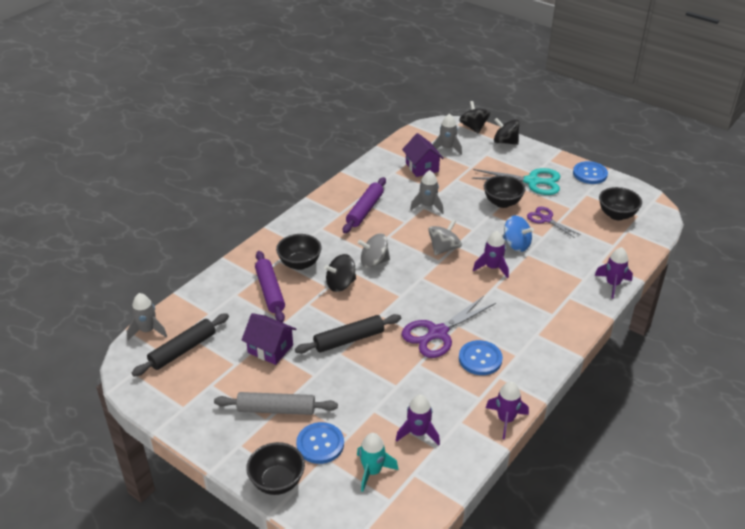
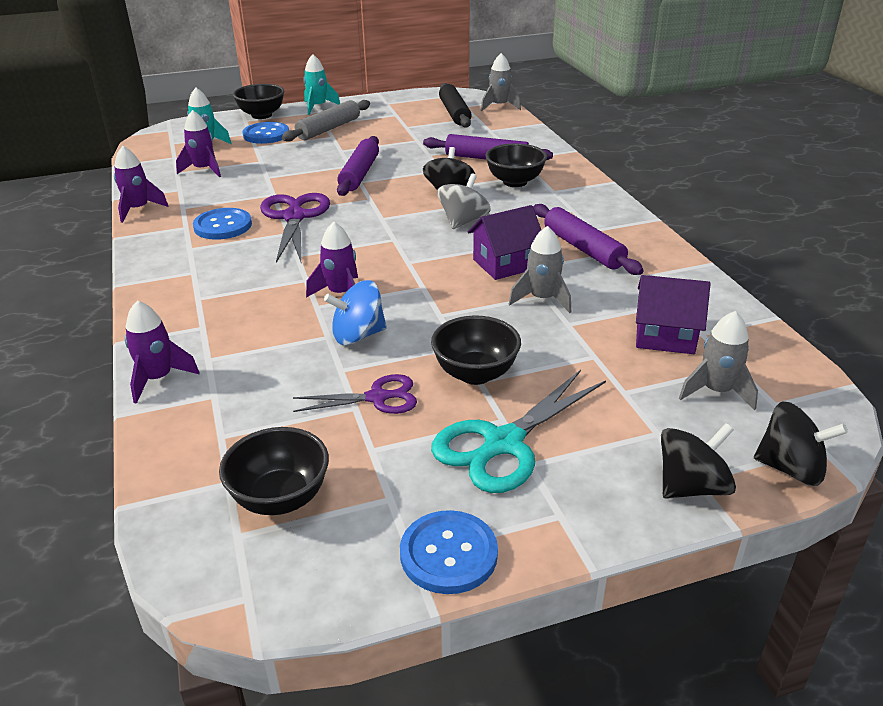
camera: 125 degrees right, 5 degrees down
(226, 452) = (318, 107): none -> turquoise rocket
(270, 349) = (403, 141): purple house -> purple house (505, 264)
(349, 339) = (359, 174): black rolling pin -> purple rolling pin
(444, 248) = (428, 274): grey spinning top -> none

